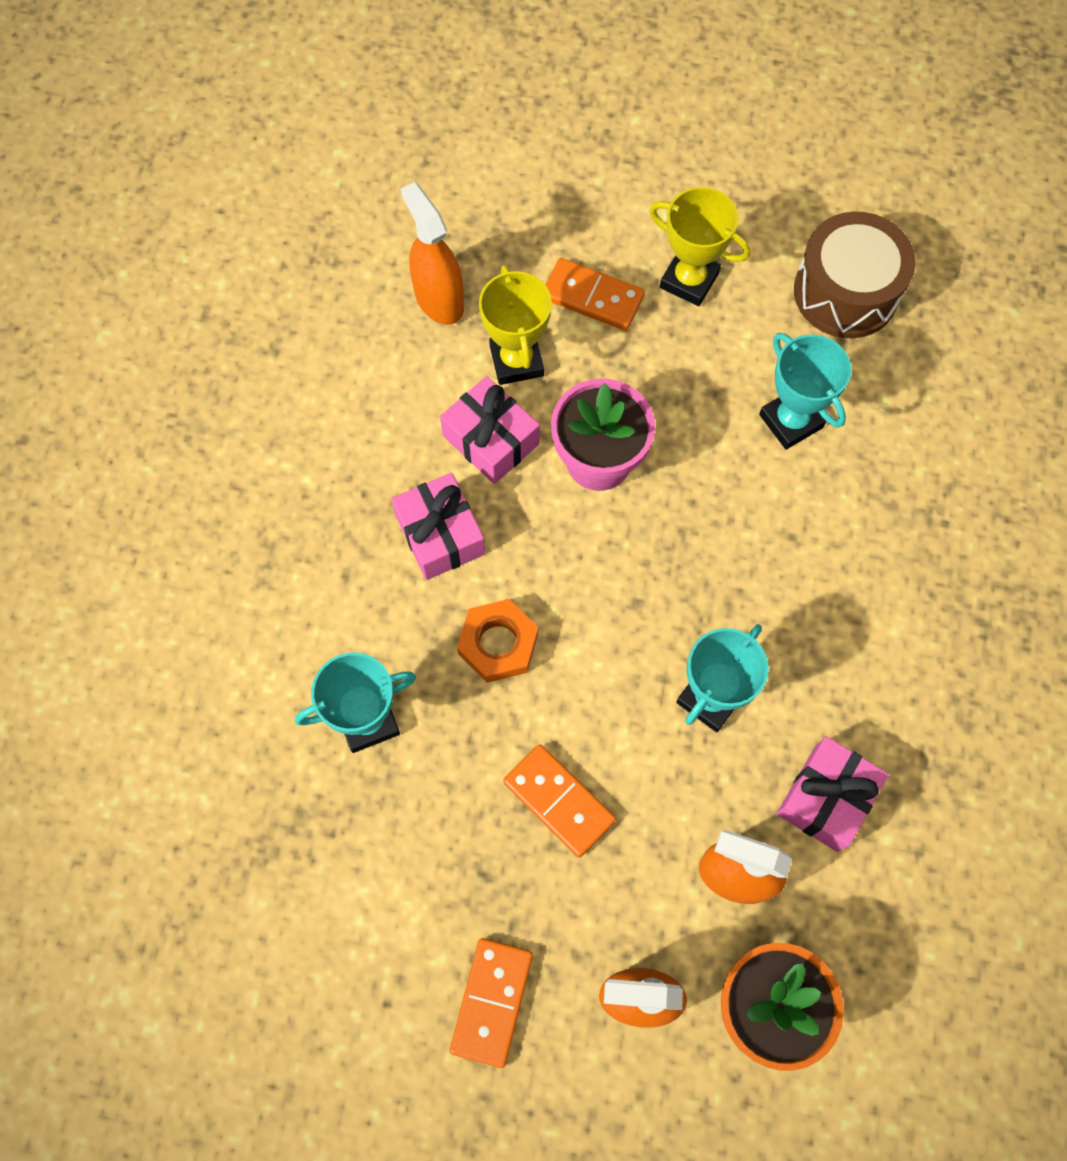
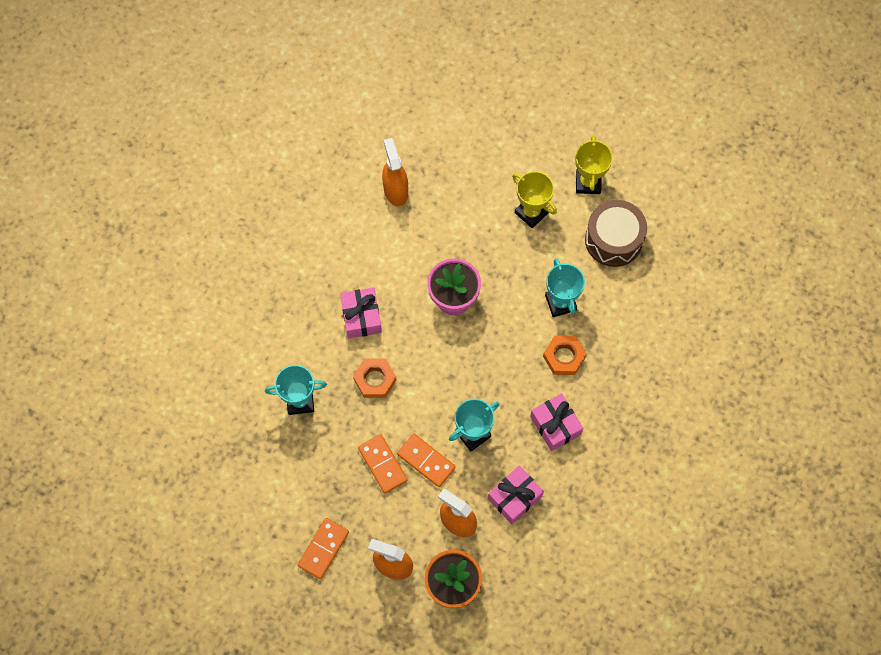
camera: 15 degrees right, 0 degrees up
(491, 440) = (401, 273): pink gift -> pink gift (555, 425)
(516, 361) = (426, 234): yellow trophy -> yellow trophy (588, 182)
(592, 297) = (477, 209): orange domino -> orange domino (426, 461)
(829, 514) = (564, 357): none -> orange nut

